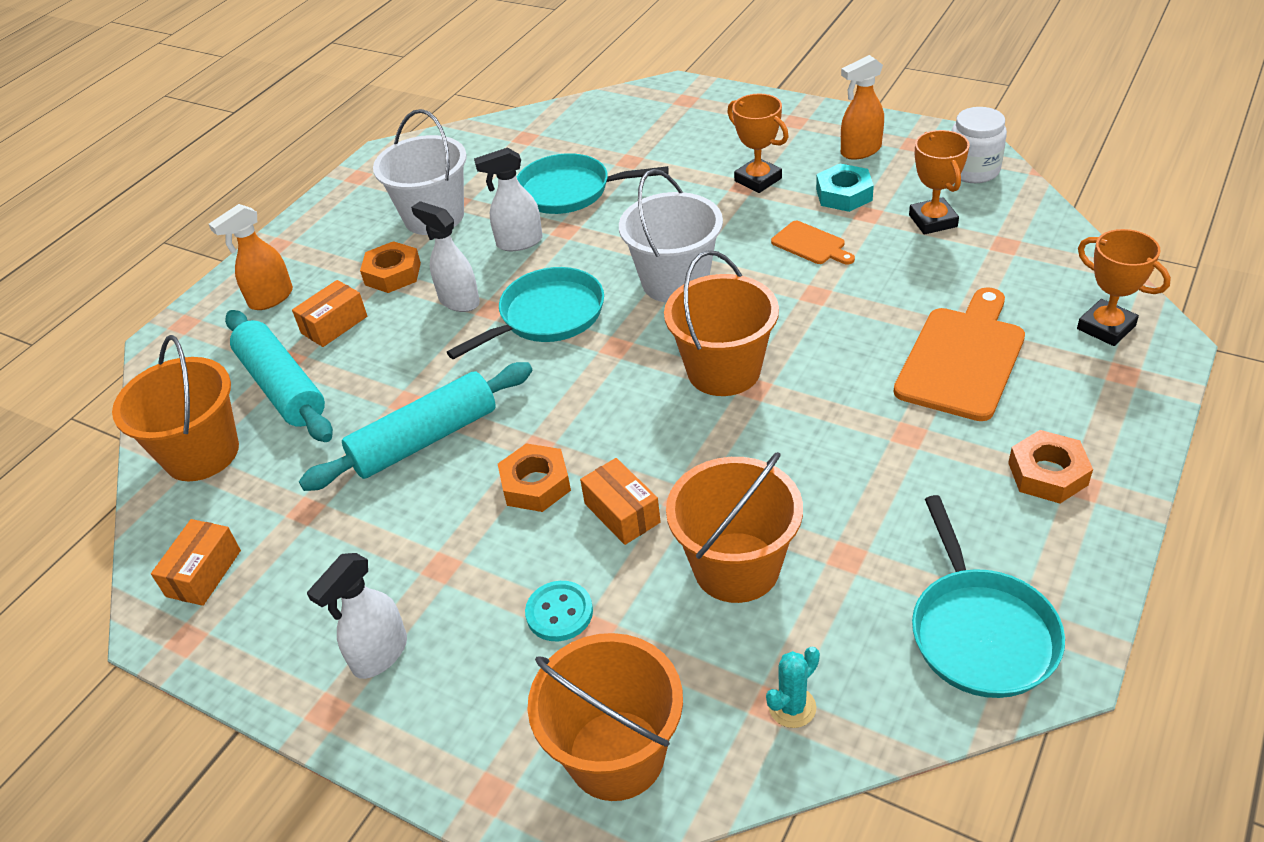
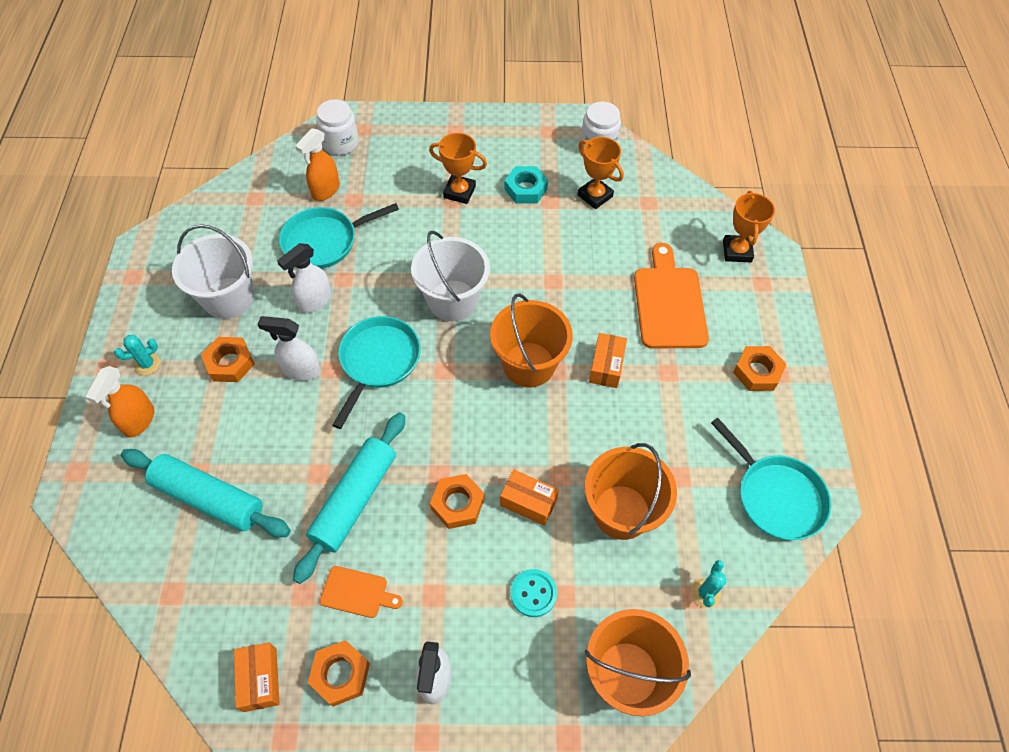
camera: 35 degrees left, 15 degrees up
(201, 453) = (183, 582): orange bucket -> none
(284, 604) = (340, 674): none -> orange nut
(315, 253) = (147, 364): none -> turquoise cactus
(334, 325) = (213, 426): orange box -> orange box (606, 366)
(652, 107) = (340, 143): none -> white jar
(811, 244) = (527, 239): orange cutting board -> orange cutting board (357, 592)
(860, 151) = (516, 147): orange spray bottle -> orange spray bottle (325, 191)
(1106, 327) = (737, 251): orange trophy -> orange trophy turned 75 degrees clockwise

